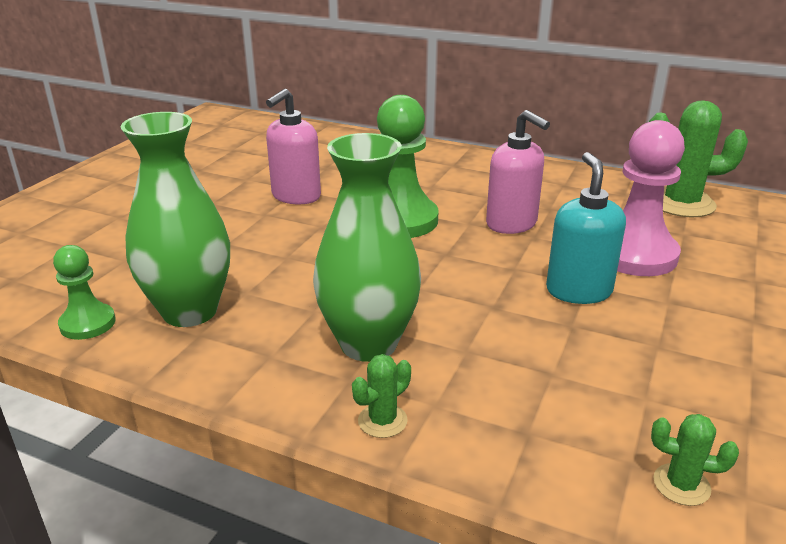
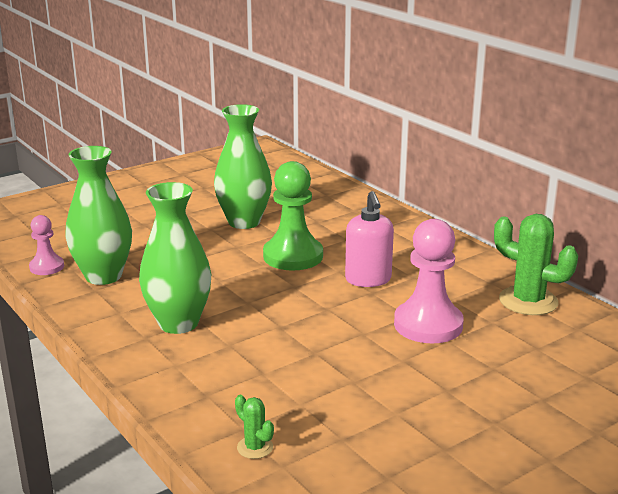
camera: 30 degrees right, 5 degrees down
(88, 323) = (47, 267): green pawn -> pink pawn
(296, 196) = (244, 222): pink soap dispenser -> green vase
(382, 421) = (138, 363): green cactus -> none
(578, 291) = (350, 334): turquoise soap dispenser -> none

